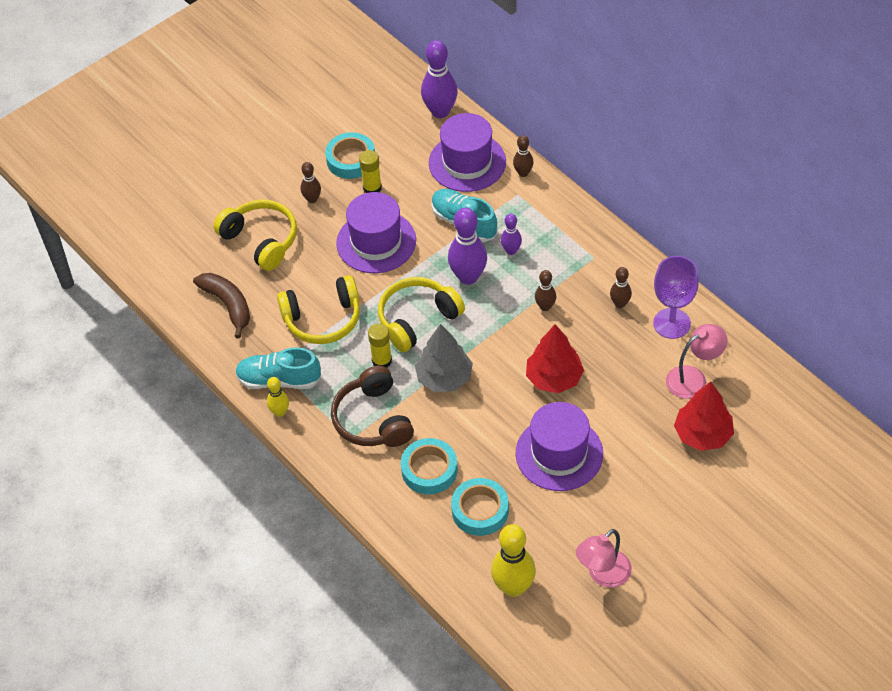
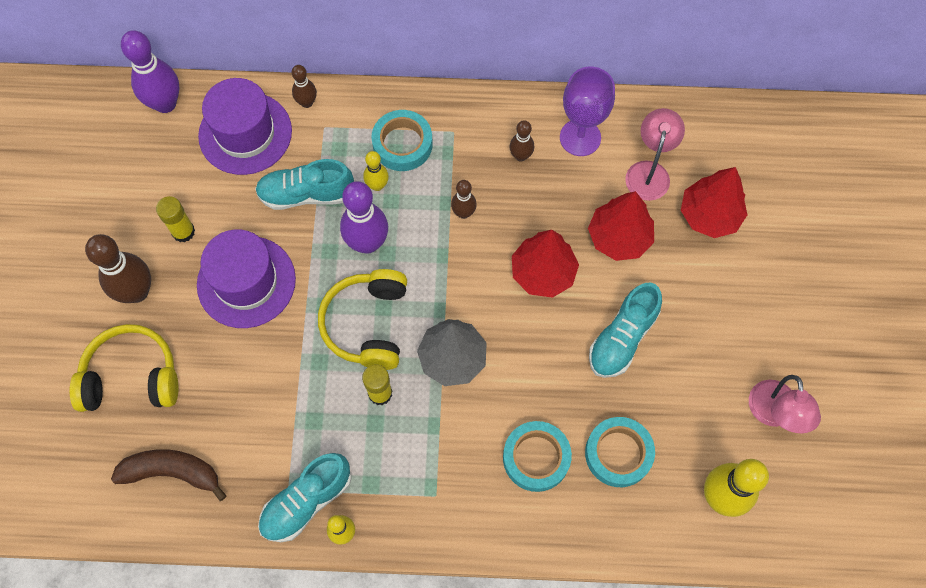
camera: 50 degrees left, 15 degrees up
(312, 199) = (137, 292): brown bowling pin -> brown bowling pin, size x1.84
(323, 319) = (280, 402): yellow headphones -> none
(351, 160) = (131, 220): turquoise tape -> turquoise tape (402, 144)
(373, 419) = (435, 457): brown headphones -> none
(511, 250) = (377, 185): purple bowling pin -> yellow bowling pin
(559, 453) = (622, 338): purple hat -> turquoise shoe
(626, 398) = (619, 237): none -> red tree

